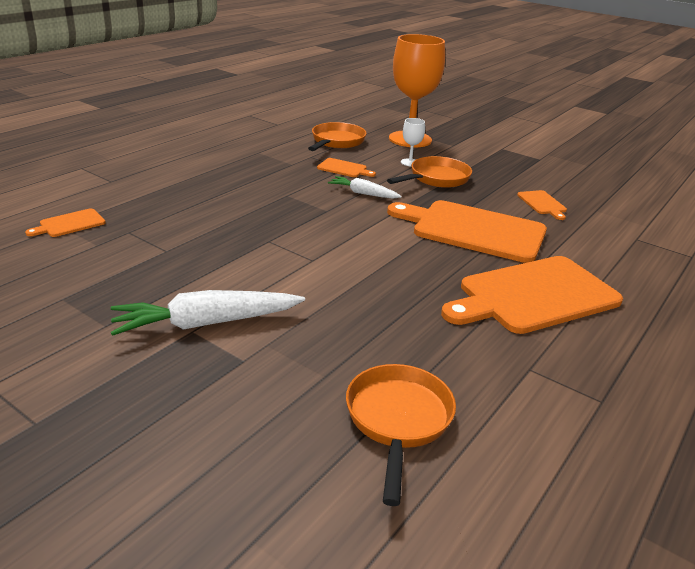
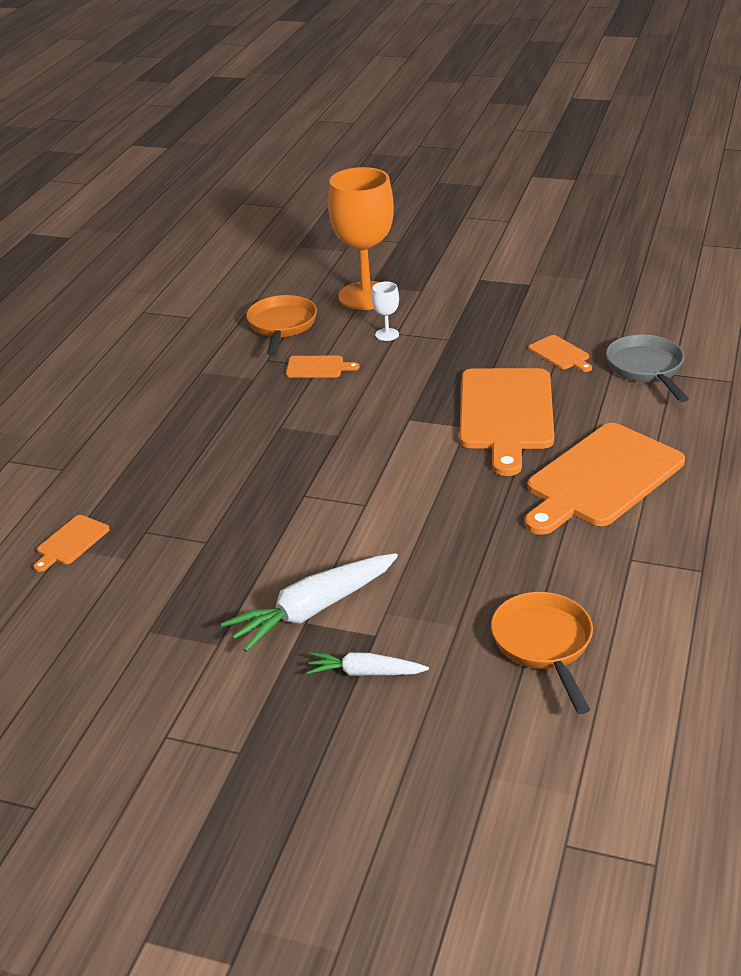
camera: 15 degrees left, 5 degrees up
(363, 193) = (362, 398): white carrot -> white carrot (365, 673)
(436, 179) = (429, 351): orange pan -> none
(473, 230) = (505, 414): orange cutting board -> orange cutting board turned 90 degrees counterclockwise
(614, 230) = (646, 369): none -> grey pan

